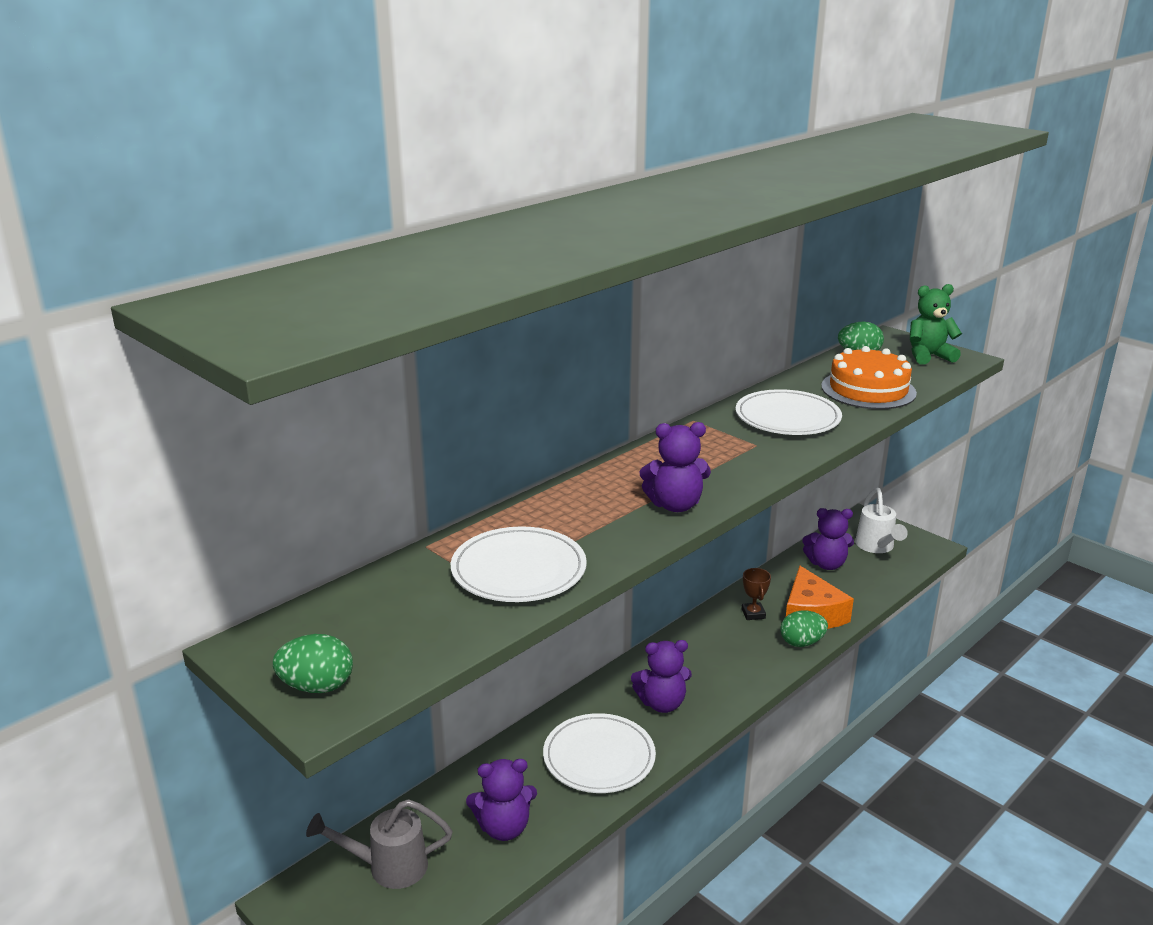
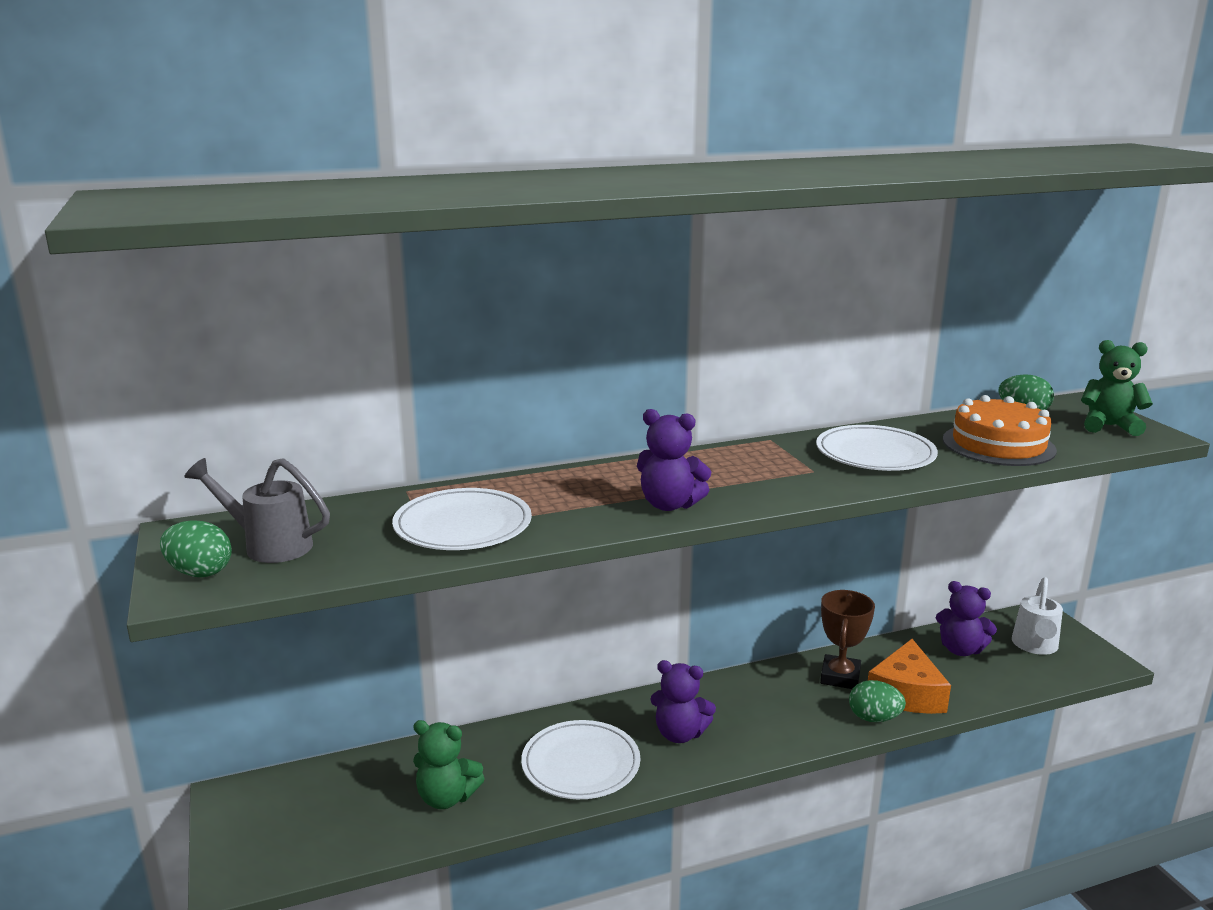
camera: 25 degrees right, 5 degrees down
(387, 867) = (324, 797): grey watering can -> grey watering can (268, 545)
(504, 827) = (446, 797): purple teddy bear -> green teddy bear
(753, 614) = (840, 677): brown trophy -> brown trophy, size x1.66

